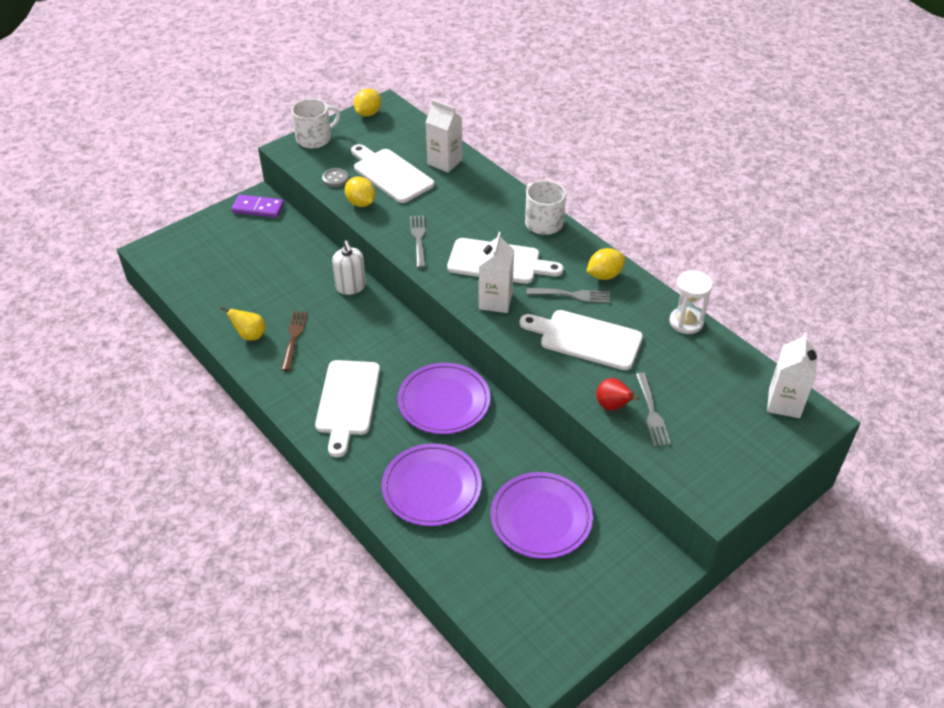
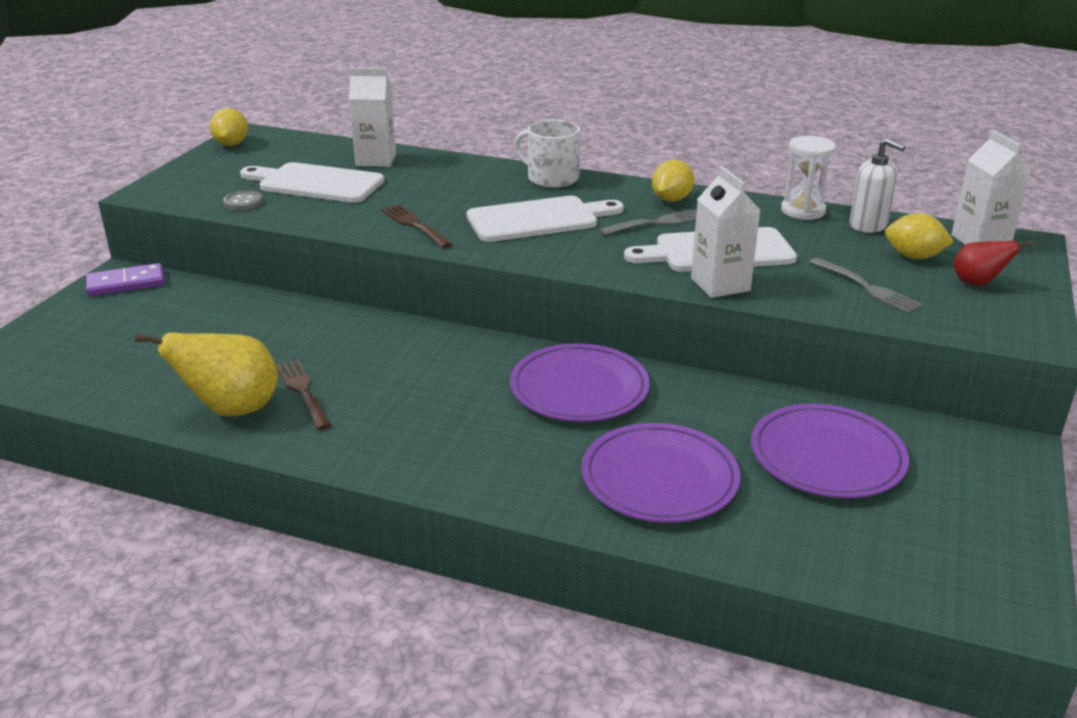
camera: 30 degrees left, 15 degrees down
(250, 335) = (231, 409): yellow pear -> yellow pear, size x1.77
(315, 138) = (177, 177): white mug -> none
(348, 401) = (449, 431): white cutting board -> none
(351, 287) = (337, 320): white soap dispenser -> white soap dispenser (868, 225)
(361, 203) = (302, 214): yellow lemon -> yellow lemon (913, 257)
(418, 239) = (415, 225): grey fork -> brown fork
(495, 301) = (574, 250): white carton -> white carton (720, 284)
(612, 406) = (820, 295): red pear -> red pear (977, 283)

